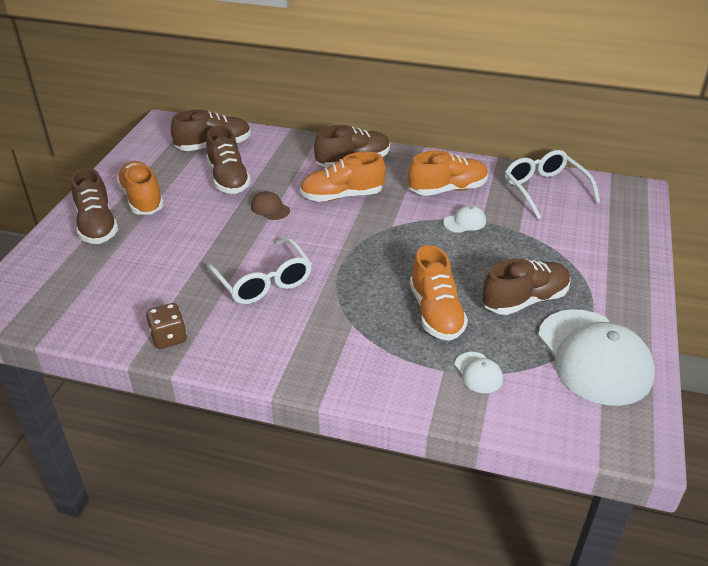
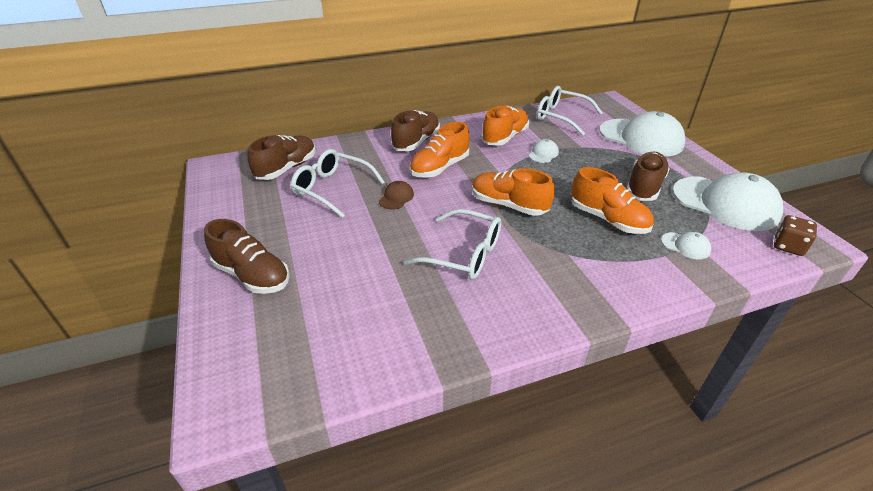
camera: 35 degrees left, 0 degrees up
(142, 199) = (271, 234): orange shoe -> orange shoe (508, 205)
(169, 337) = (446, 339): brown dice -> brown dice (788, 246)
(228, 179) = (332, 189): brown shoe -> white glasses
(270, 208) = (396, 197): brown cap -> brown cap turned 105 degrees clockwise
(607, 248) = (641, 138): none -> white cap

